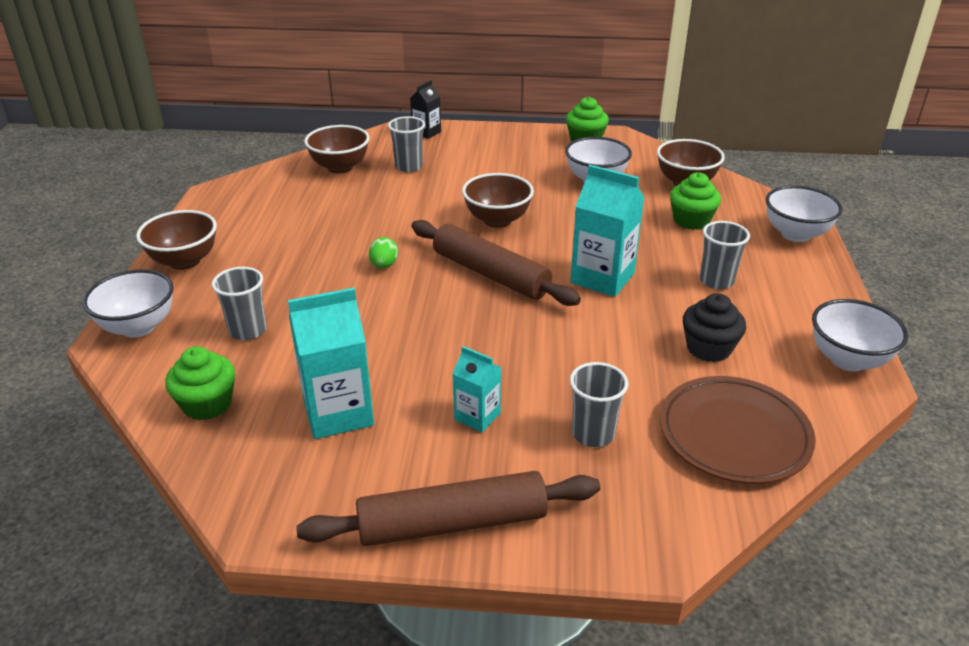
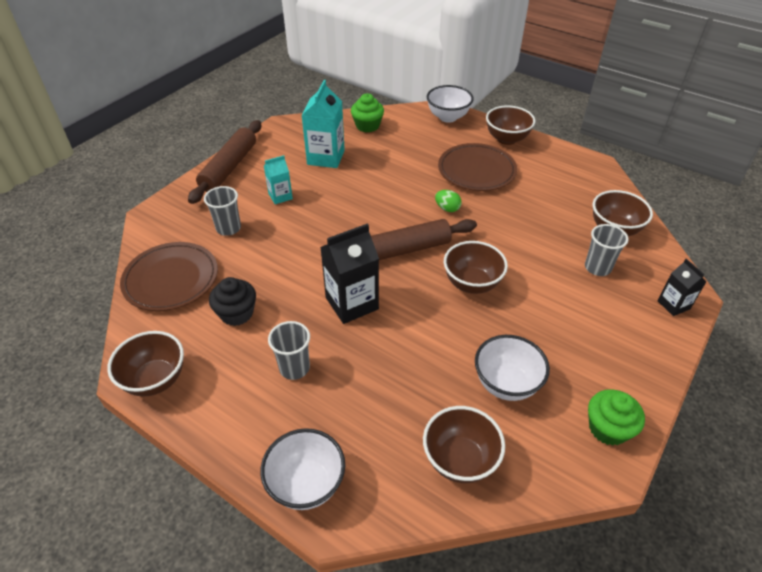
camera: 120 degrees right, 10 degrees up
(248, 330) = (417, 146): grey cup -> none
(282, 265) = (476, 170): none -> brown plate
(602, 278) = (352, 303): turquoise carton -> black carton
(691, 220) = (387, 413): green cupcake -> none
(848, 360) = (155, 380): white bowl -> brown bowl

